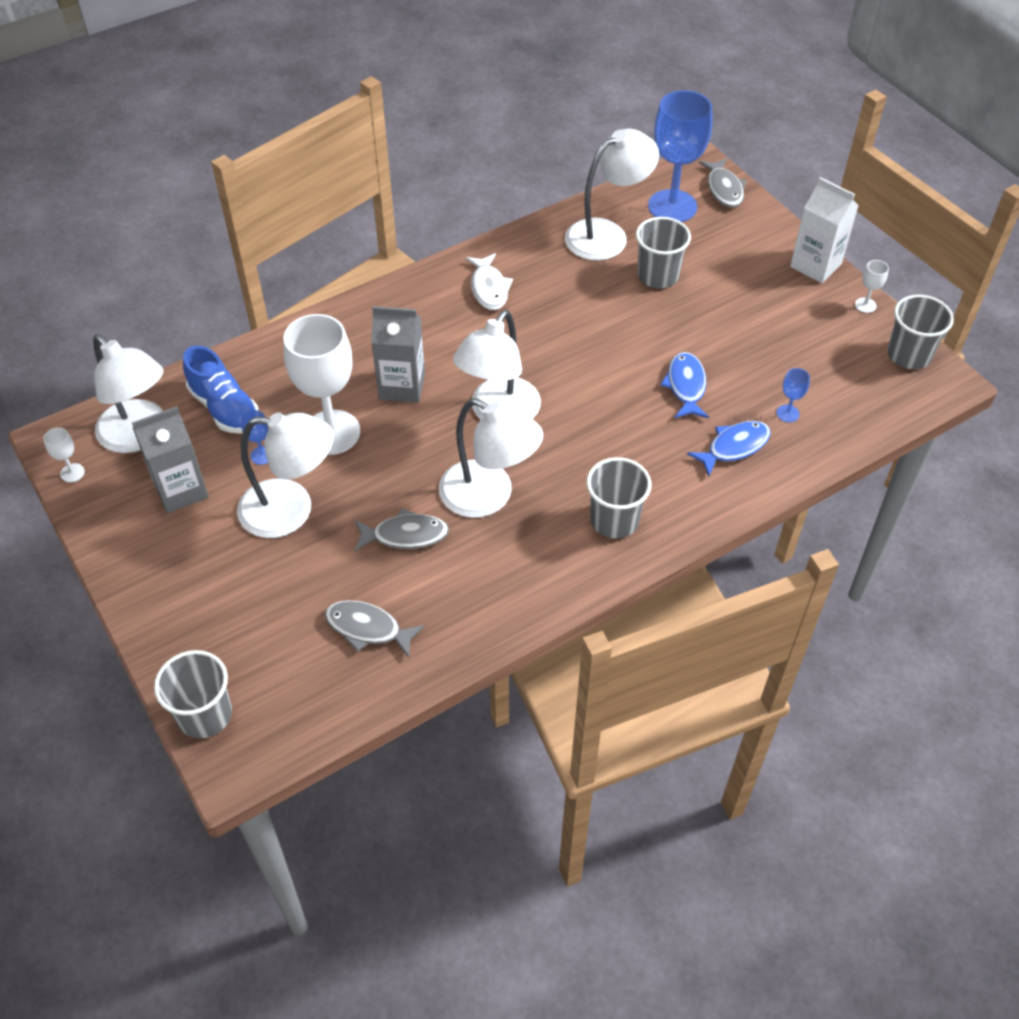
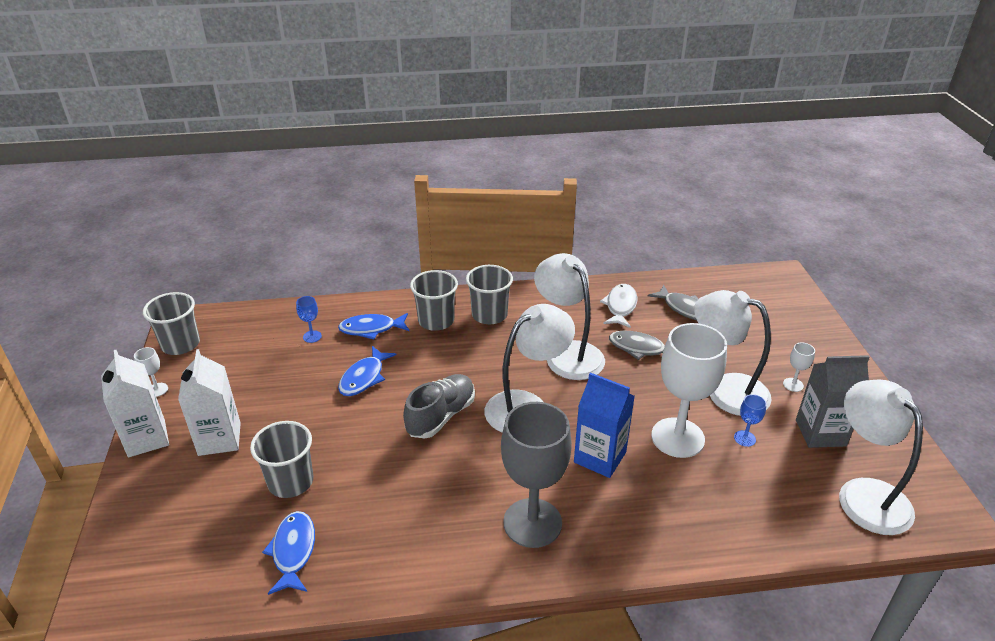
camera: 155 degrees left, 15 degrees down
(72, 473) = (928, 479): white goblet -> white goblet (793, 385)
(205, 715) = (799, 299): grey cup -> grey cup (436, 321)
(224, 408) = (778, 493): blue shoe -> none
(402, 386) = (600, 457): grey carton -> blue carton
(436, 312) = (532, 523): none -> grey goblet
(489, 288) = (463, 531): white fish -> white fish (620, 306)
(576, 373) = (441, 416): none -> grey shoe
(607, 234) = (293, 551): white lamp -> blue fish
(672, 206) = (192, 562): blue goblet -> none
(724, 189) = (115, 563): grey fish -> none
(754, 285) = (219, 439): none -> white carton

